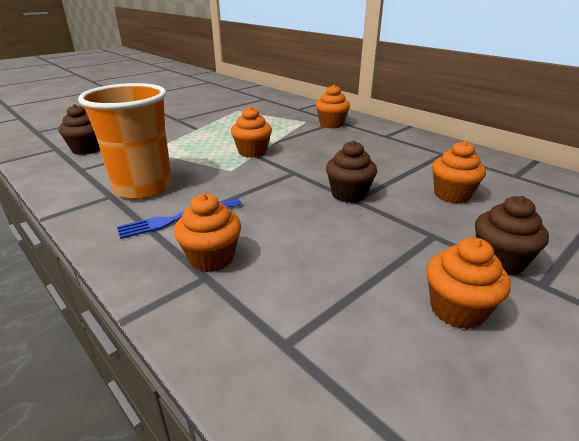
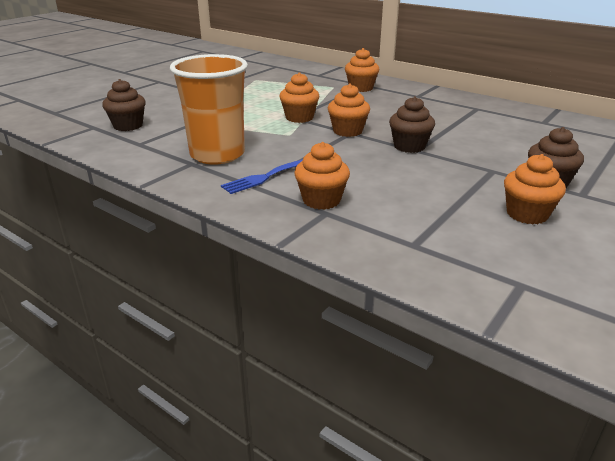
camera: 10 degrees left, 0 degrees up
(452, 195) = (496, 140): orange cupcake -> orange cupcake (347, 131)

